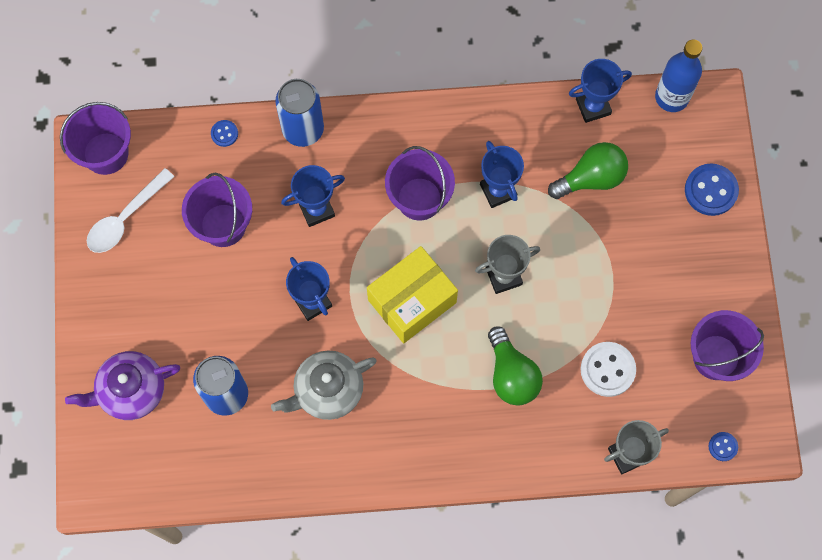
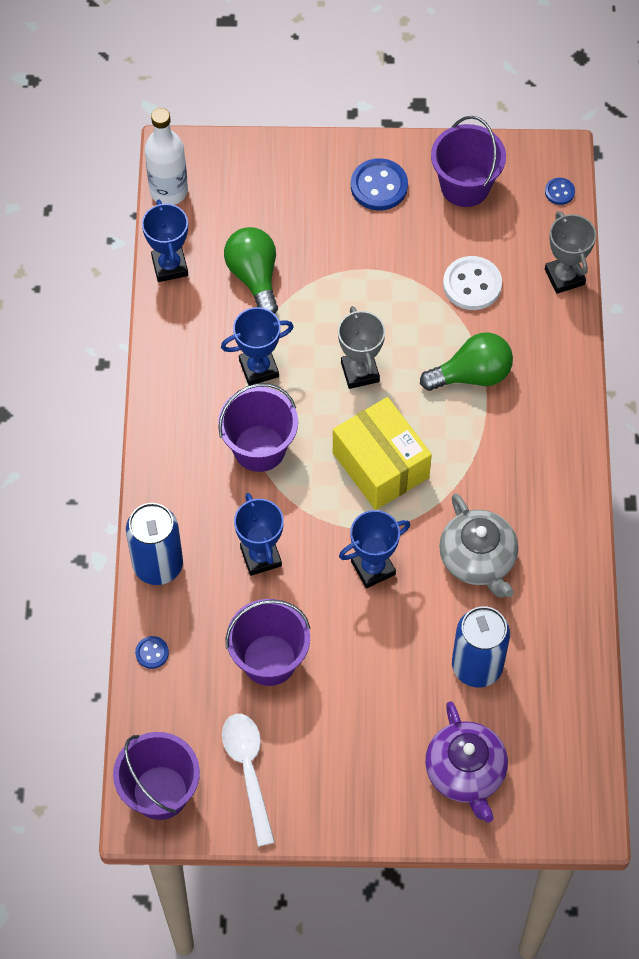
camera: 85 degrees left, 10 degrees down
(125, 218) = (248, 771): white spoon -> white spoon turned 150 degrees counterclockwise
(671, 97) = (169, 191): blue bottle -> white bottle
(711, 190) = (281, 168): blue button -> blue button (379, 186)

